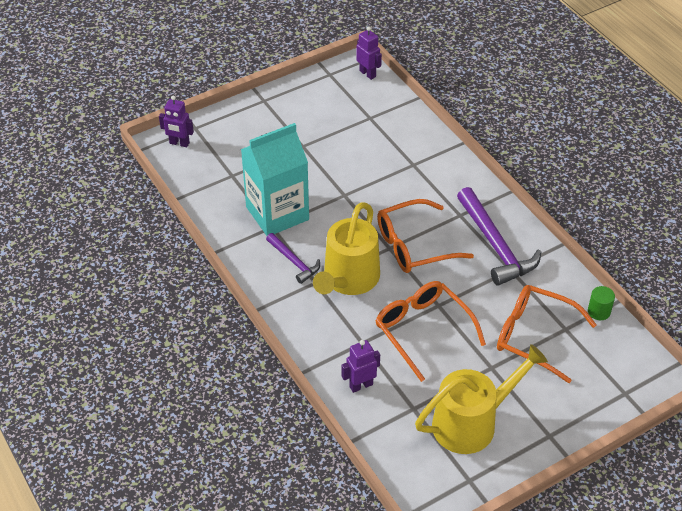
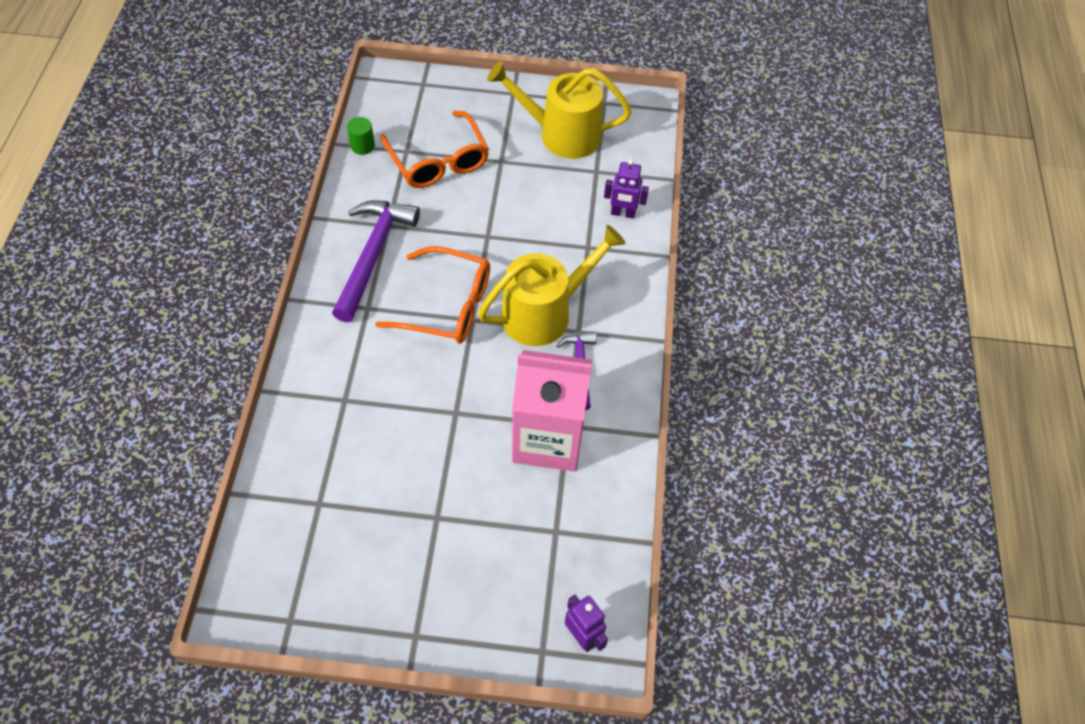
camera: 145 degrees left, 10 degrees up
(277, 213) = (548, 438): turquoise carton -> pink carton
(368, 74) = (244, 582): purple robot -> none
(423, 331) = (525, 223): orange glasses -> none

